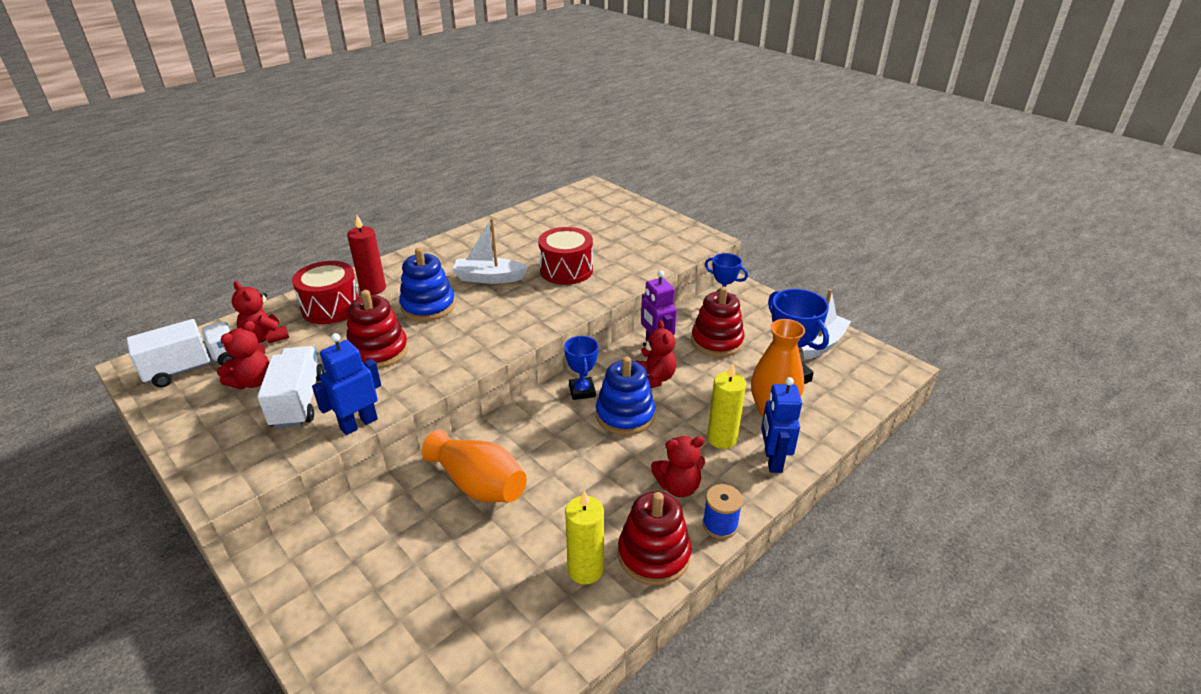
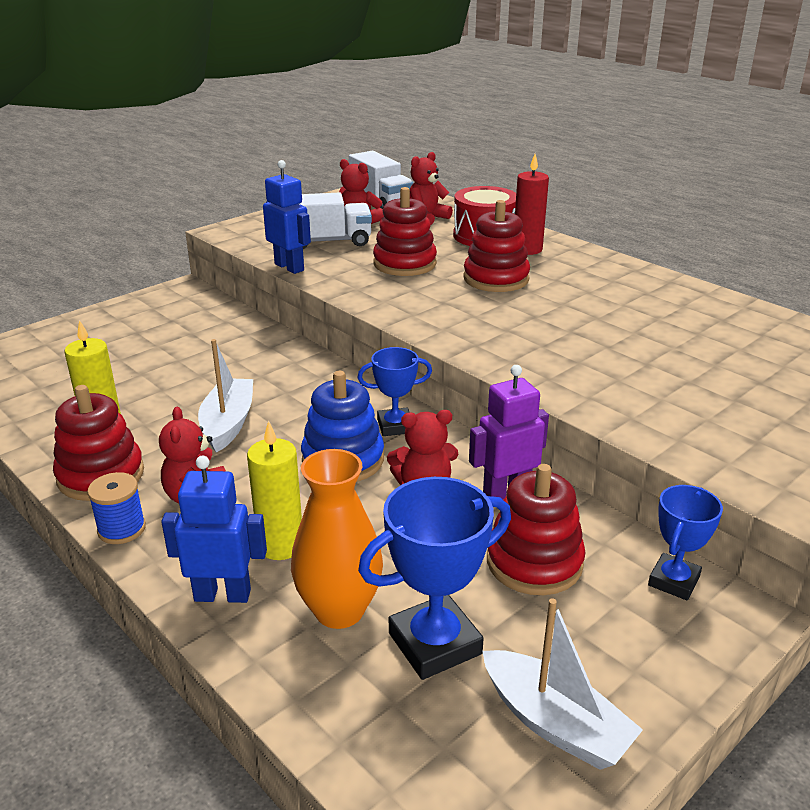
camera: 90 degrees right, 5 degrees down
(428, 306) = (496, 279): blue stacking toy -> red stacking toy
(478, 485) = (243, 368): orange vase -> none
(489, 278) = (573, 307): white boat -> white boat (228, 423)
(566, 270) = (616, 359): red drum -> none

